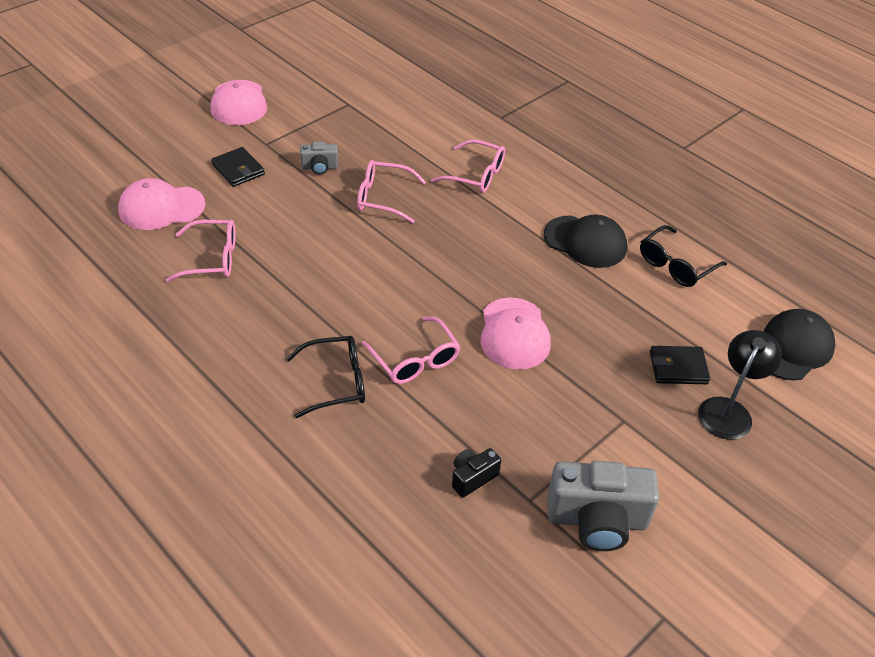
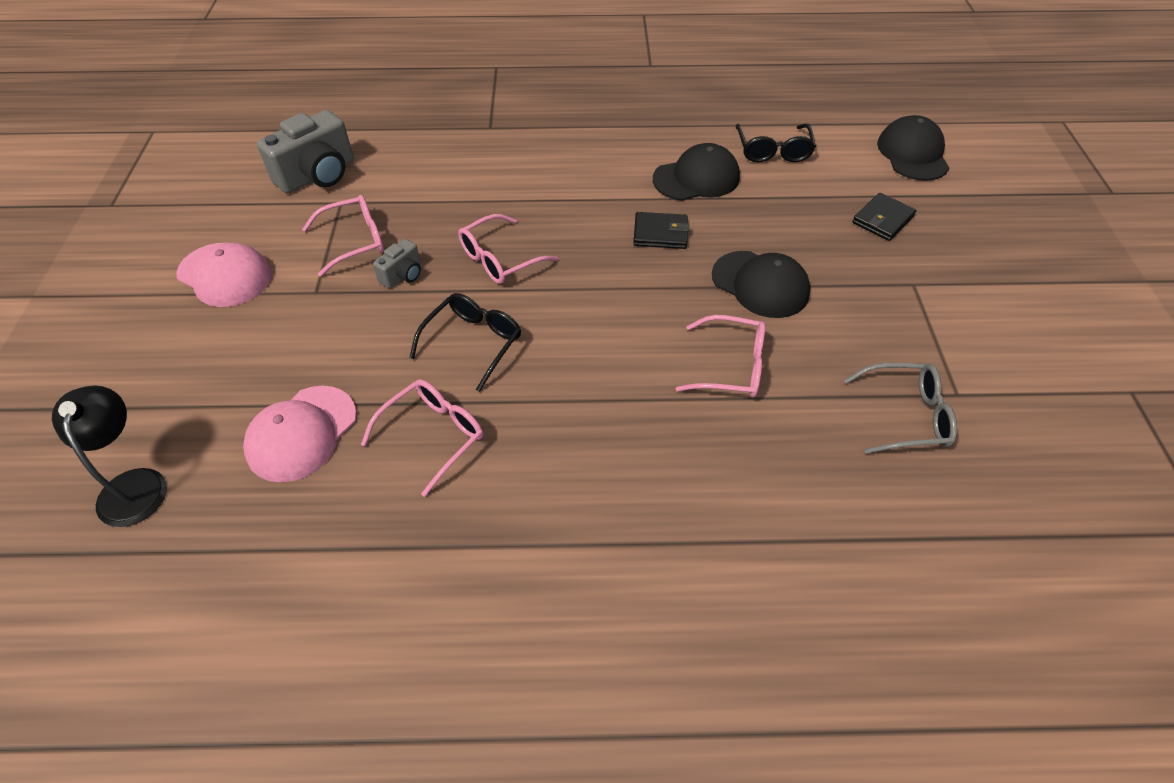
camera: 45 degrees left, 5 degrees up
(238, 169) = (325, 335): black wallet -> black wallet (660, 233)
(335, 382) = (707, 441): black glasses -> black glasses (472, 343)
(472, 477) = (905, 416): black camera -> grey glasses
(475, 175) = (542, 186): pink glasses -> pink glasses (354, 241)
(514, 334) = (760, 284): pink cap -> black cap
(597, 520) = (1008, 367): grey camera -> grey camera (318, 175)
(729, 410) = (948, 223): black lamp -> black lamp (133, 484)

